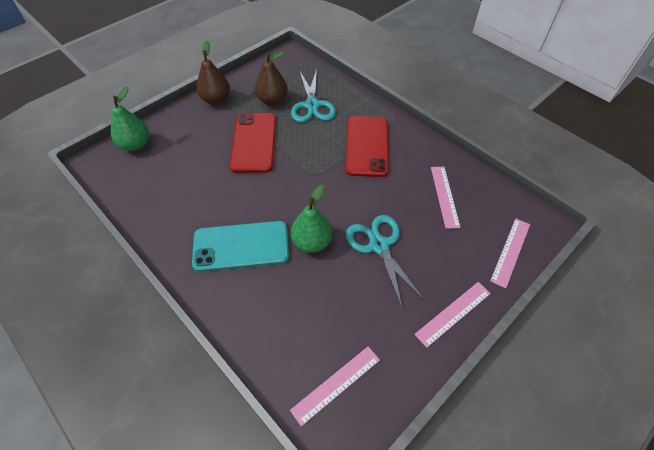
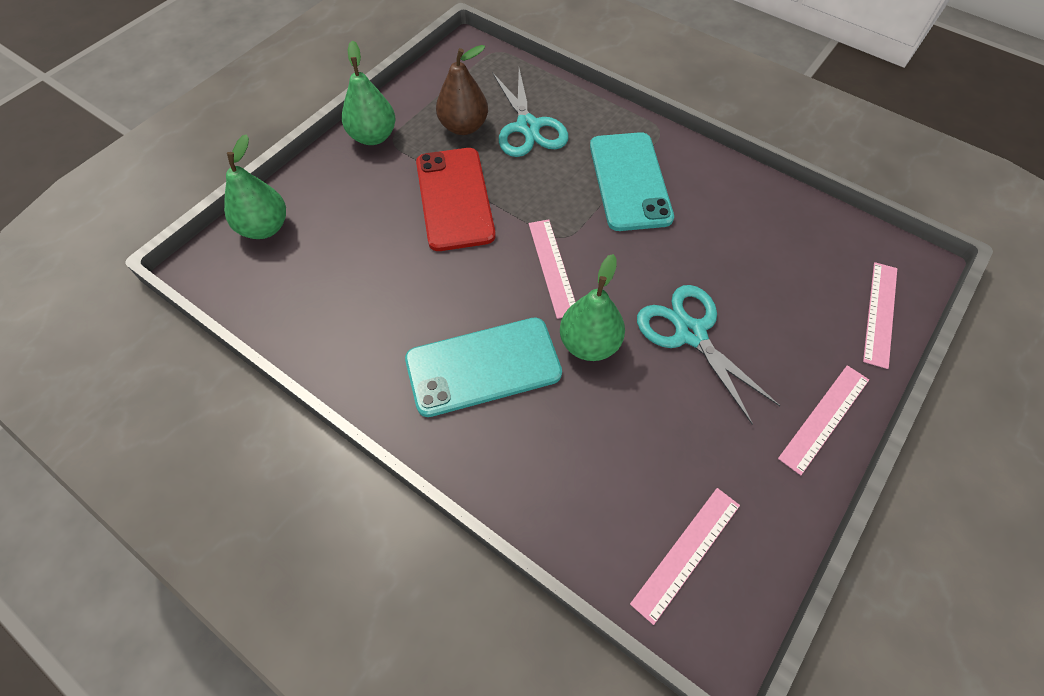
camera: 10 degrees left, 5 degrees up
(216, 99) = (373, 136): brown pear -> green pear
(367, 146) = (629, 181): red phone -> turquoise phone
(444, 196) = (765, 243): pink ruler -> pink ruler (553, 267)

